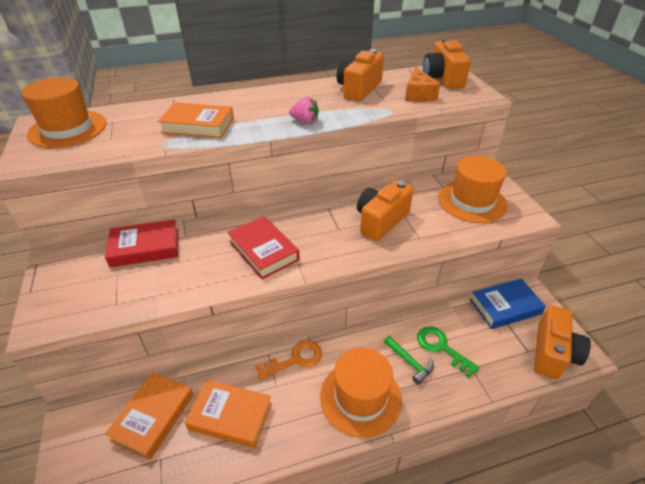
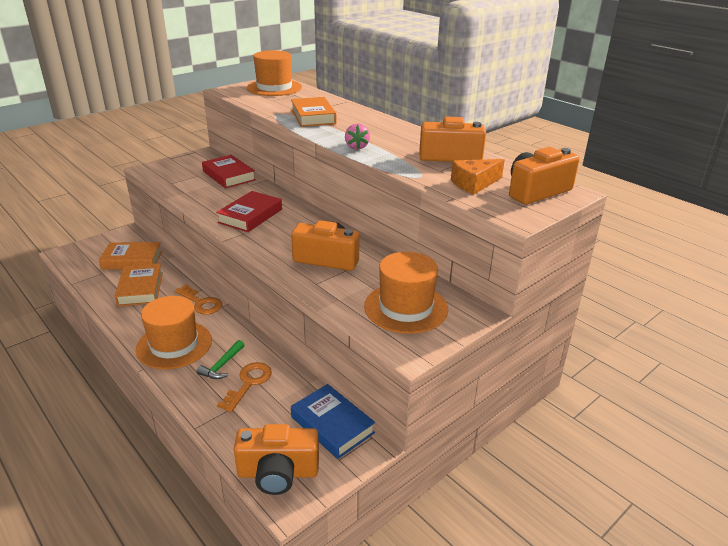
camera: 65 degrees right, 10 degrees down
(441, 347) = (248, 383): green key -> orange key

